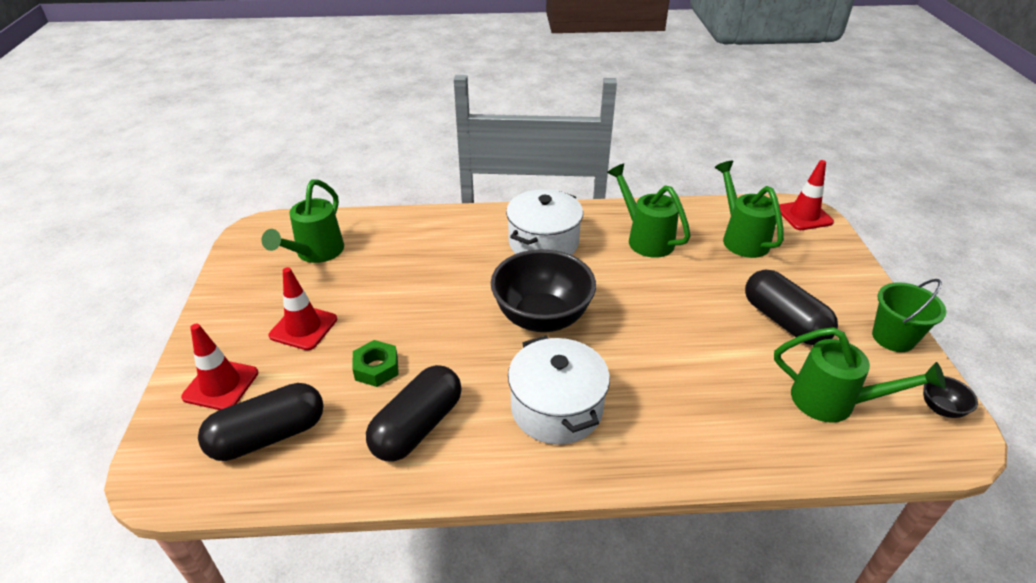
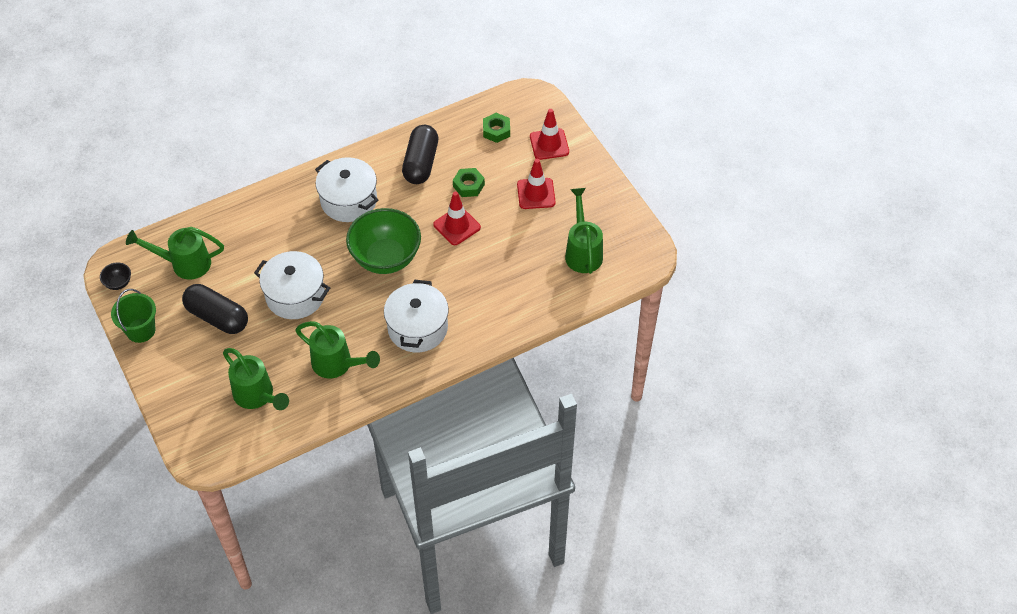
camera: 155 degrees right, 15 degrees up
(269, 436) = (496, 131): black capsule -> green nut
(542, 317) = (386, 258): black bowl -> green bowl
(675, 313) = (295, 295): none -> white pot
(804, 215) = (204, 449): red traffic cone -> red traffic cone (457, 226)

